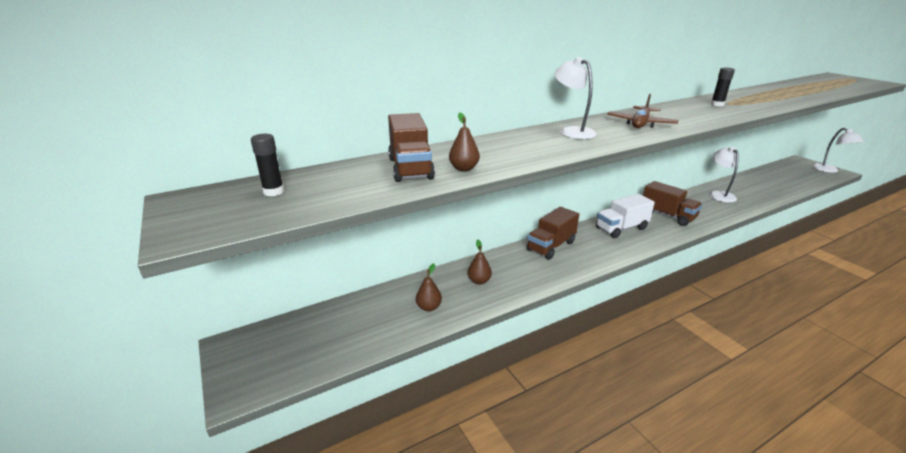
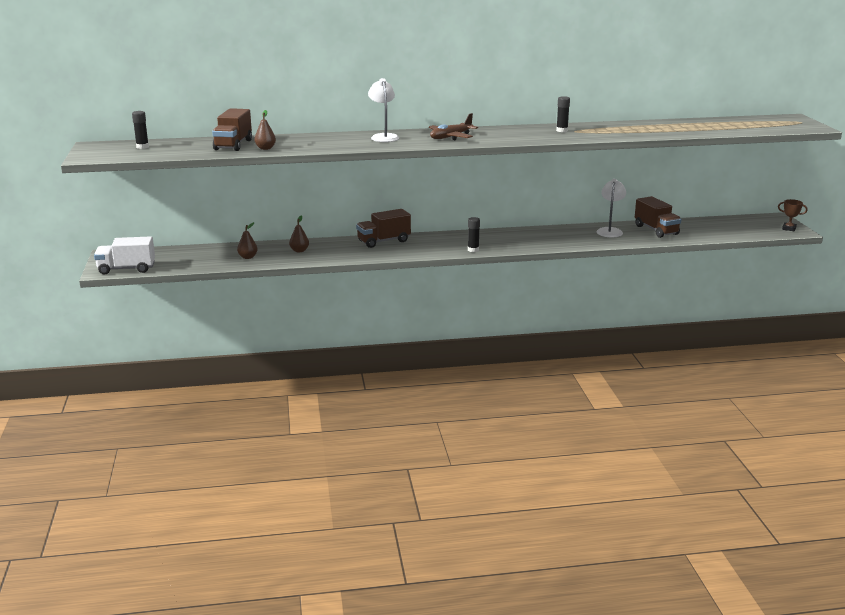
camera: 20 degrees right, 5 degrees down
(621, 228) = (464, 239): white truck -> white truck (126, 269)
(648, 242) = (473, 250): none -> black glue stick
(667, 216) = (524, 237): brown truck -> brown truck (656, 230)
(829, 170) = (789, 228): white lamp -> brown trophy

